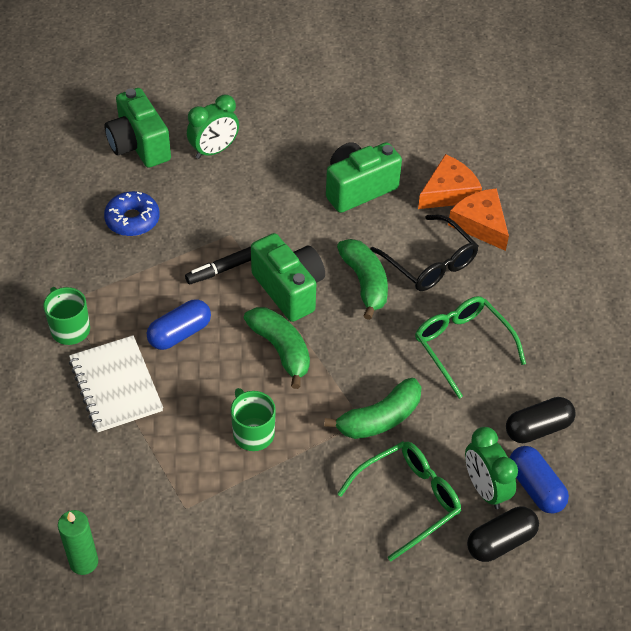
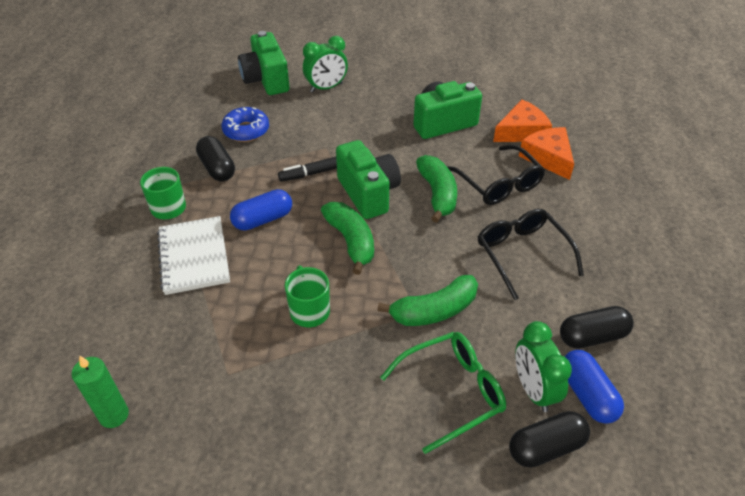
camera: 10 degrees right, 5 degrees down
(112, 273) = (217, 168): none -> black capsule
(462, 346) = (522, 254): green glasses -> black glasses

